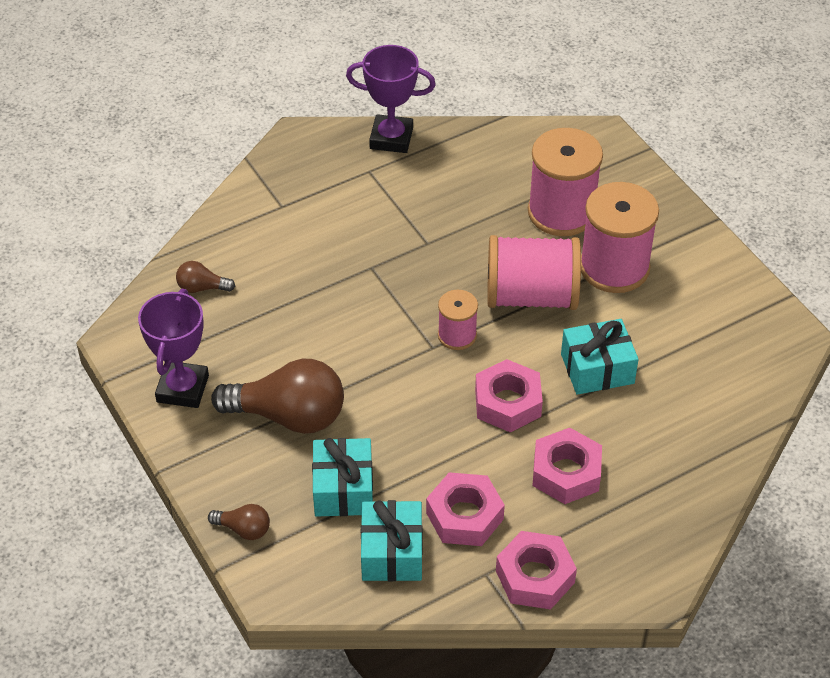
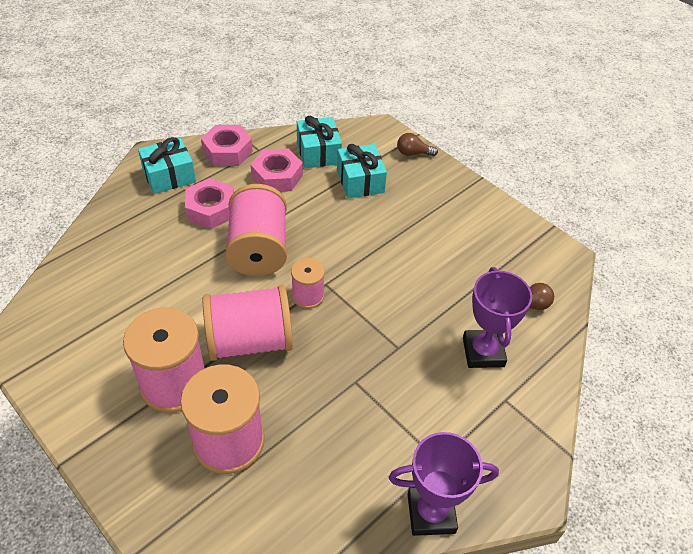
camera: 165 degrees right, 0 degrees up
(182, 389) = (498, 227): purple trophy -> purple trophy (483, 352)
(288, 416) = (415, 219): brown light bulb -> none
(507, 403) = (258, 249): pink nut -> pink spool
(597, 369) = (189, 285): turquoise gift -> turquoise gift (169, 176)

